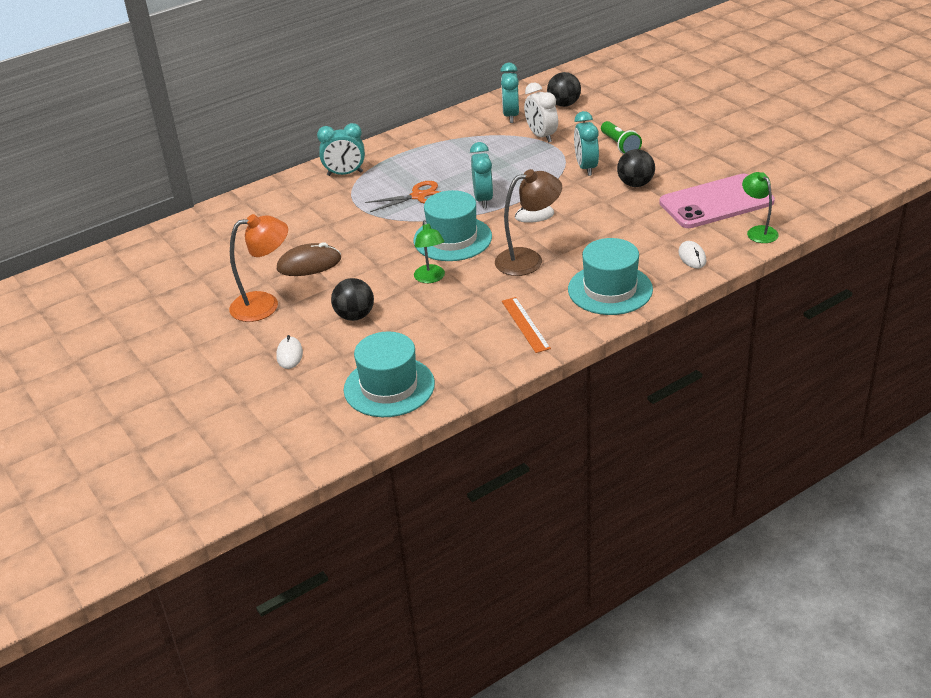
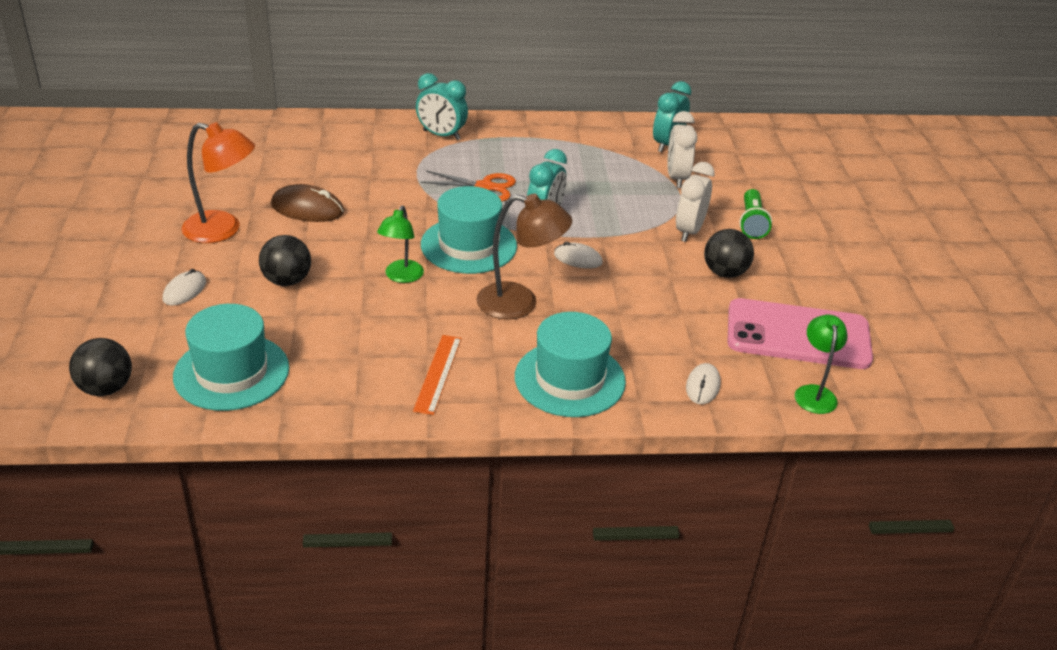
camera: 25 degrees right, 0 degrees up
(564, 104) = (736, 155): black ball -> black ball (106, 388)
(586, 167) = (689, 231): turquoise clock -> white clock

